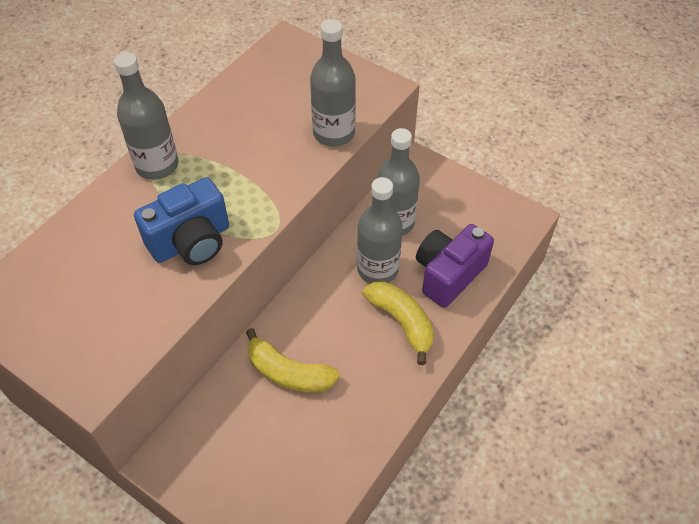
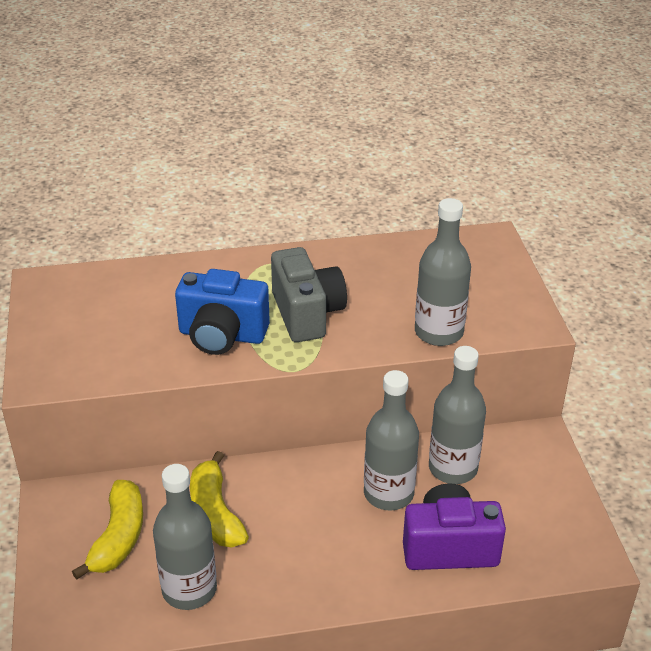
camera: 45 degrees right, 15 degrees down
(157, 165) = (267, 267): grey bottle -> grey bottle (189, 589)
(232, 181) = (307, 314): none -> grey camera
(402, 322) = (355, 551): yellow banana -> yellow banana (118, 537)

